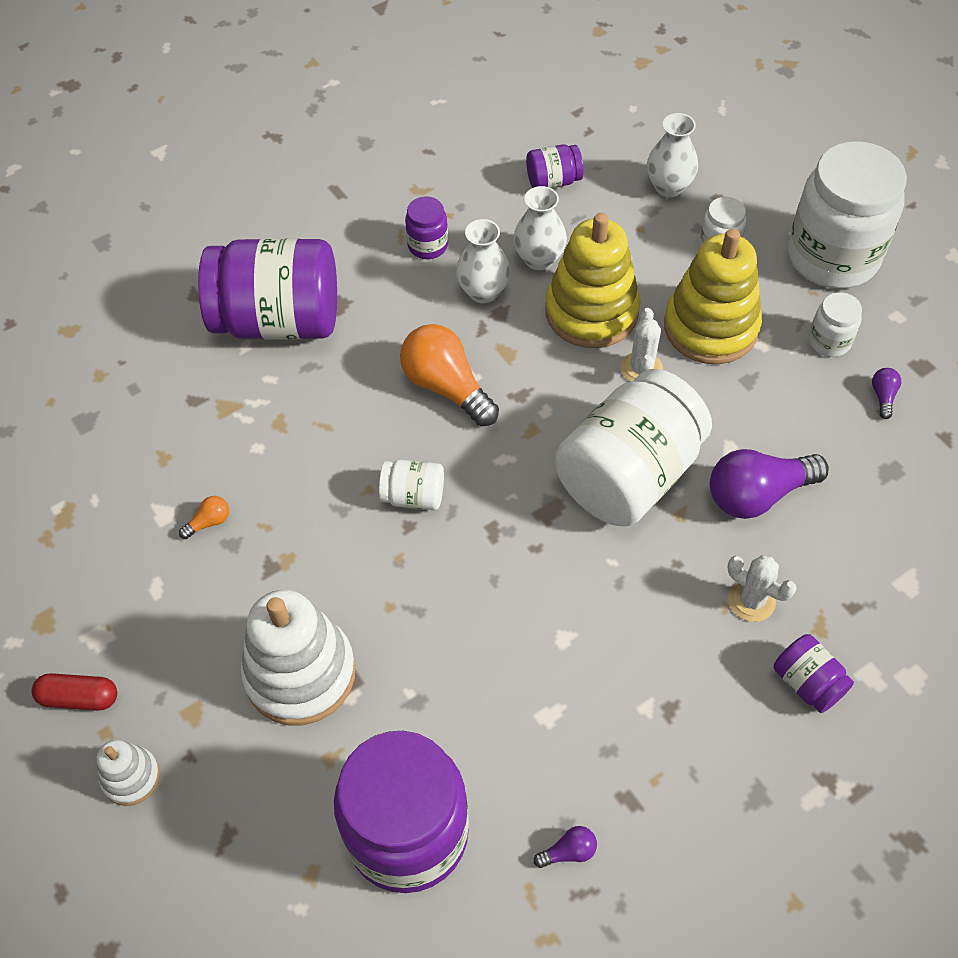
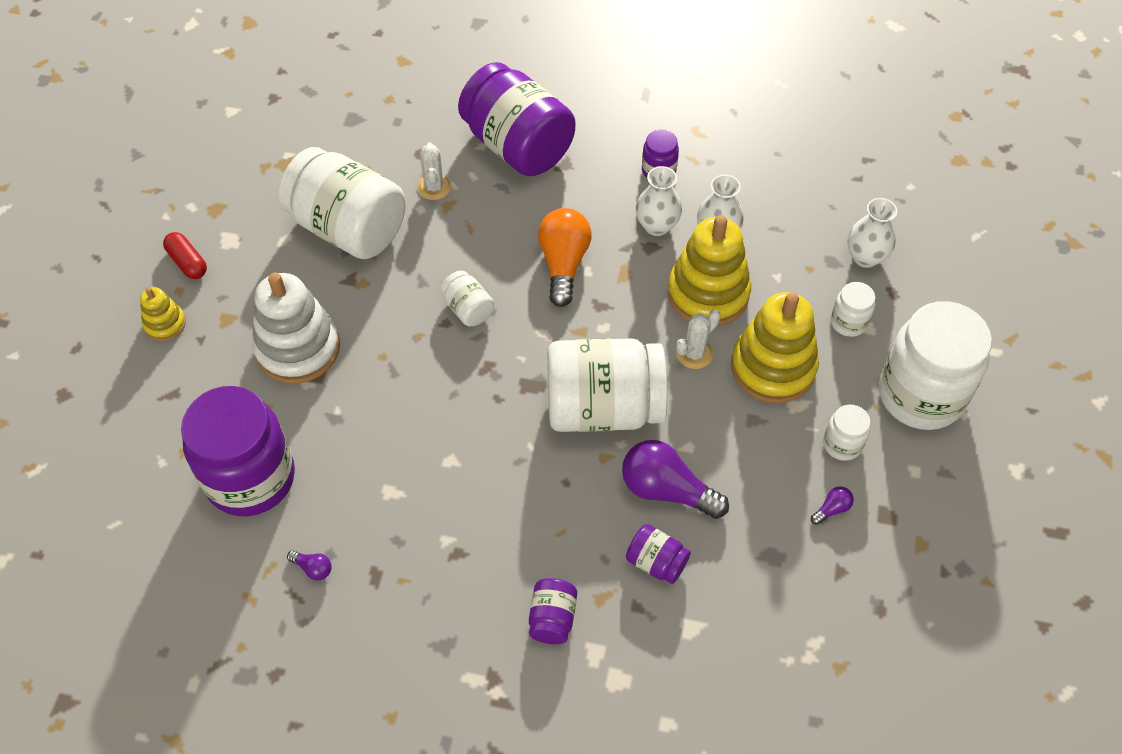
camera: 45 degrees right, 0 degrees up
(131, 777) = (165, 324): white stacking toy -> yellow stacking toy
(209, 522) = (348, 228): orange light bulb -> white jar
(553, 181) = (790, 192): purple jar -> purple jar (656, 562)
(751, 600) = (581, 543): white cactus -> white cactus (434, 187)

